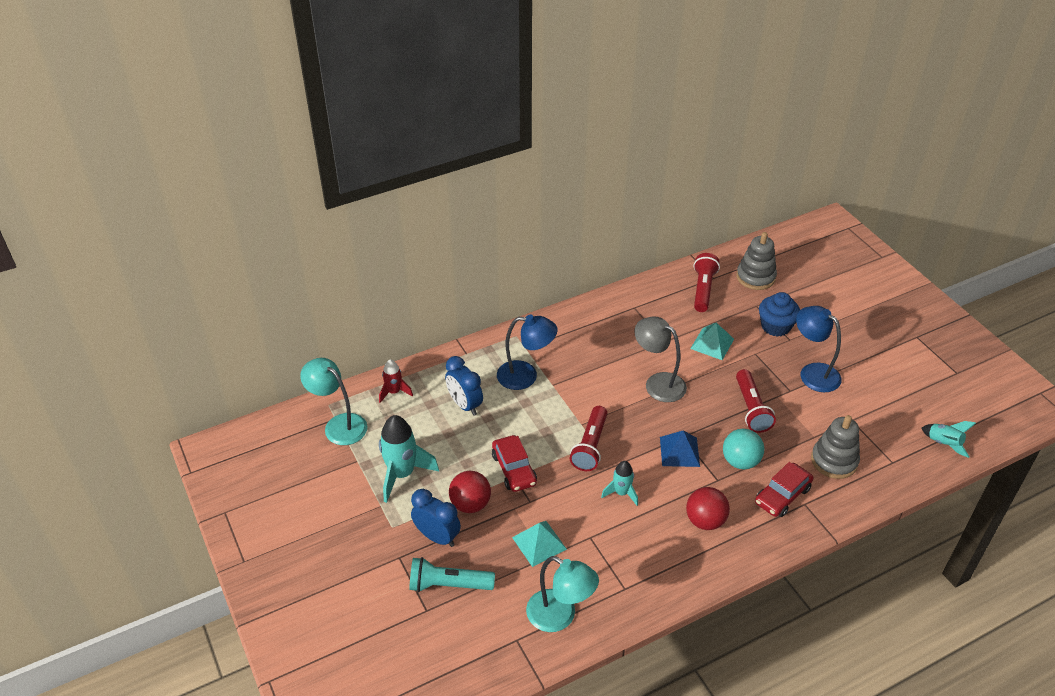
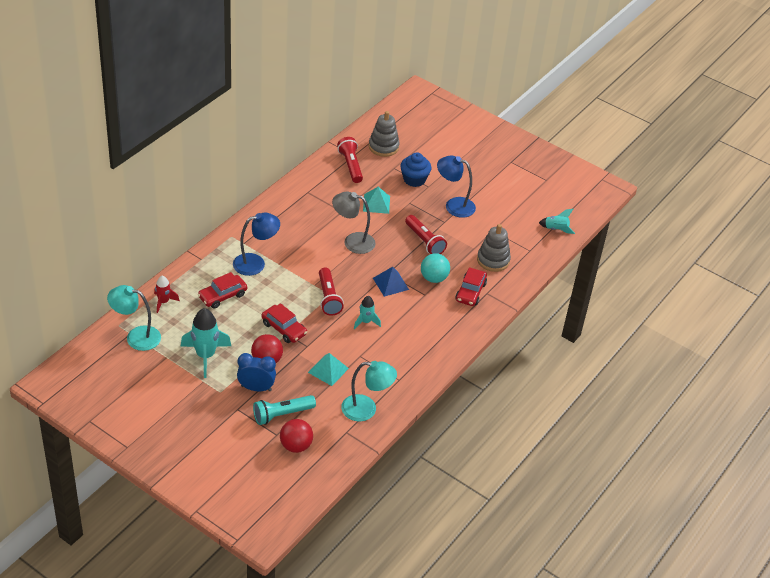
camera: 30 degrees left, 0 degrees up
(465, 405) = (222, 296): blue clock -> red car
(705, 521) = (429, 322): red ball -> red ball (296, 446)

